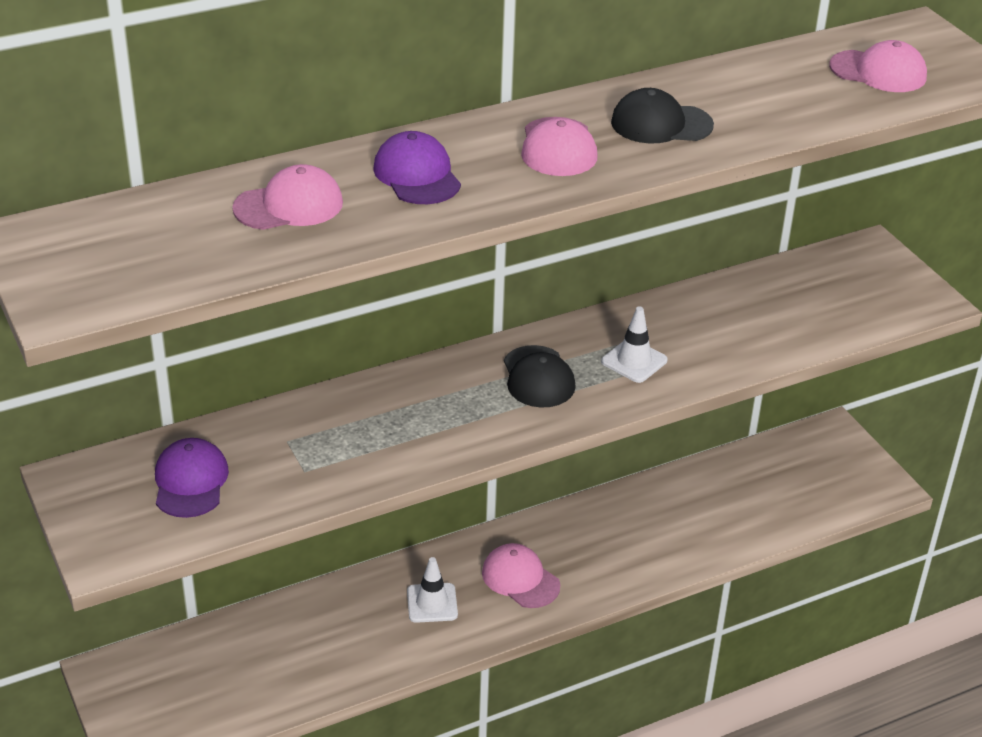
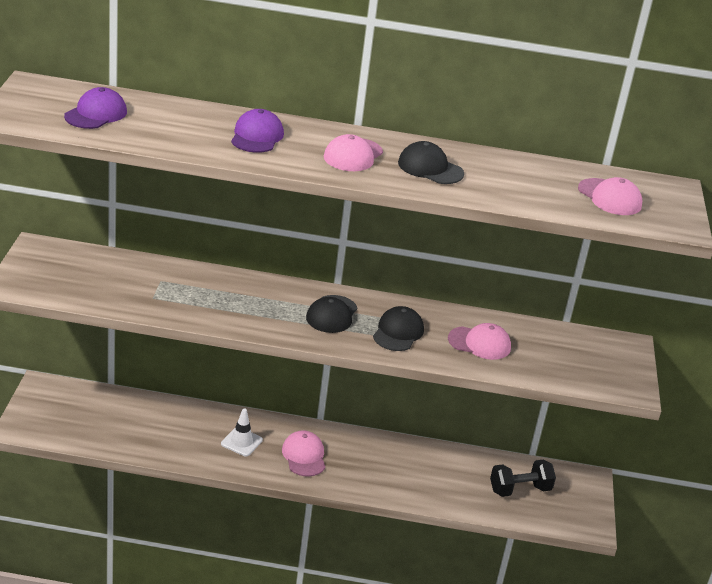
camera: 30 degrees right, 5 degrees down
(190, 482) = (91, 275): purple cap -> purple cap (96, 114)
(289, 205) = (172, 122): pink cap -> pink cap (479, 343)
(634, 361) = (398, 332): white traffic cone -> black cap
(781, 485) = (520, 489): none -> black dumbbell

